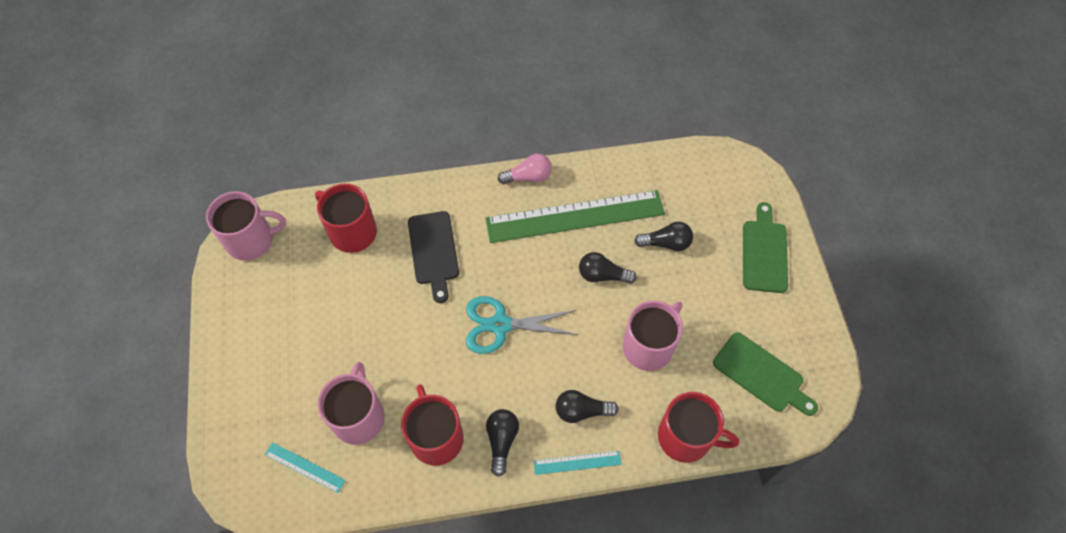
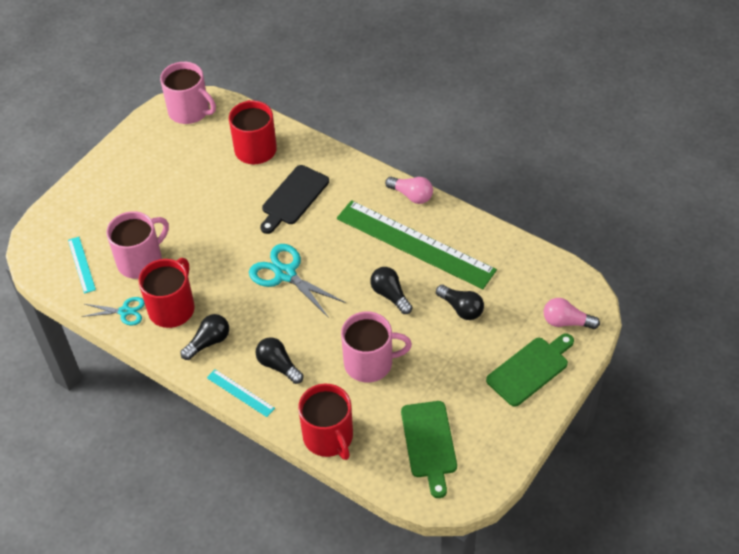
camera: 45 degrees right, 10 degrees down
(396, 477) = (124, 311): none -> turquoise scissors
(748, 194) = (566, 322): none -> pink light bulb

